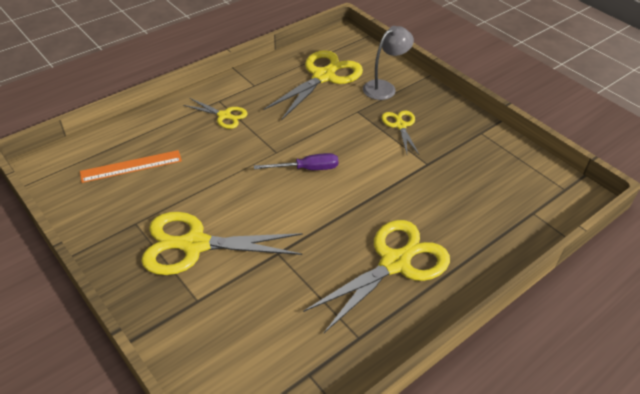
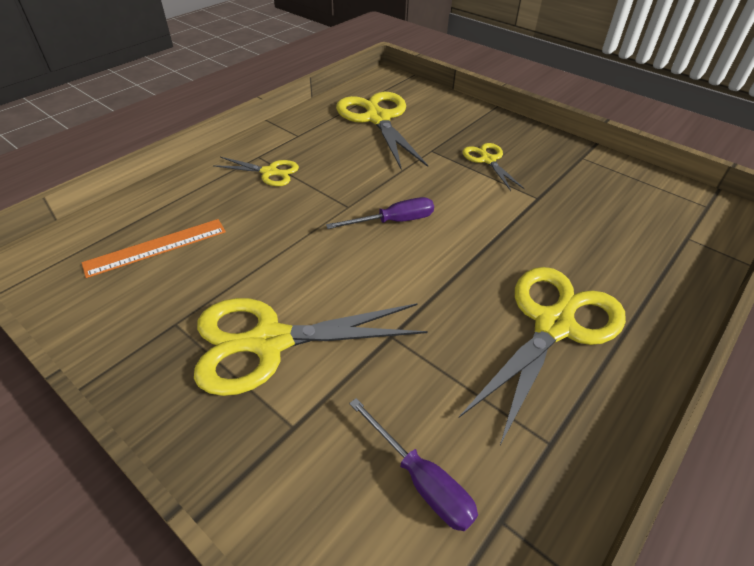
camera: 10 degrees left, 0 degrees up
(267, 344) = (421, 480): none -> purple screwdriver
(323, 77) = (378, 119): yellow scissors -> yellow scissors turned 45 degrees counterclockwise
(384, 87) = (452, 123): grey lamp -> none

